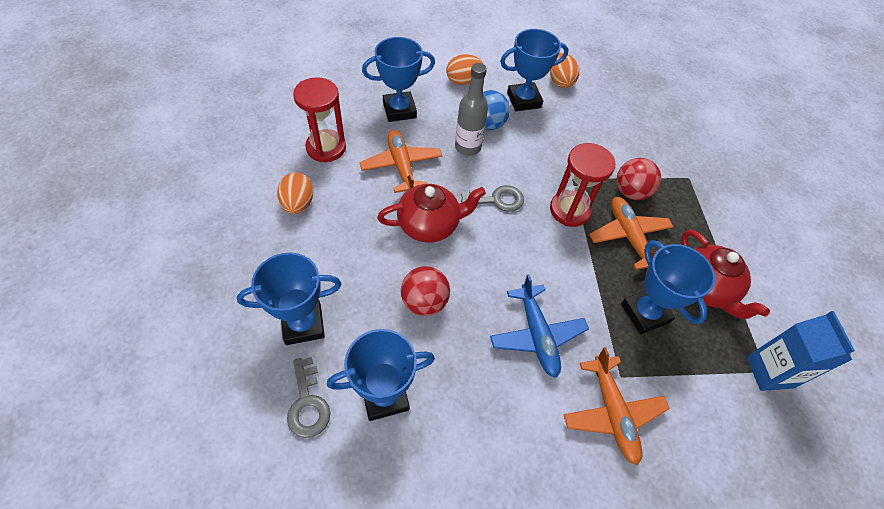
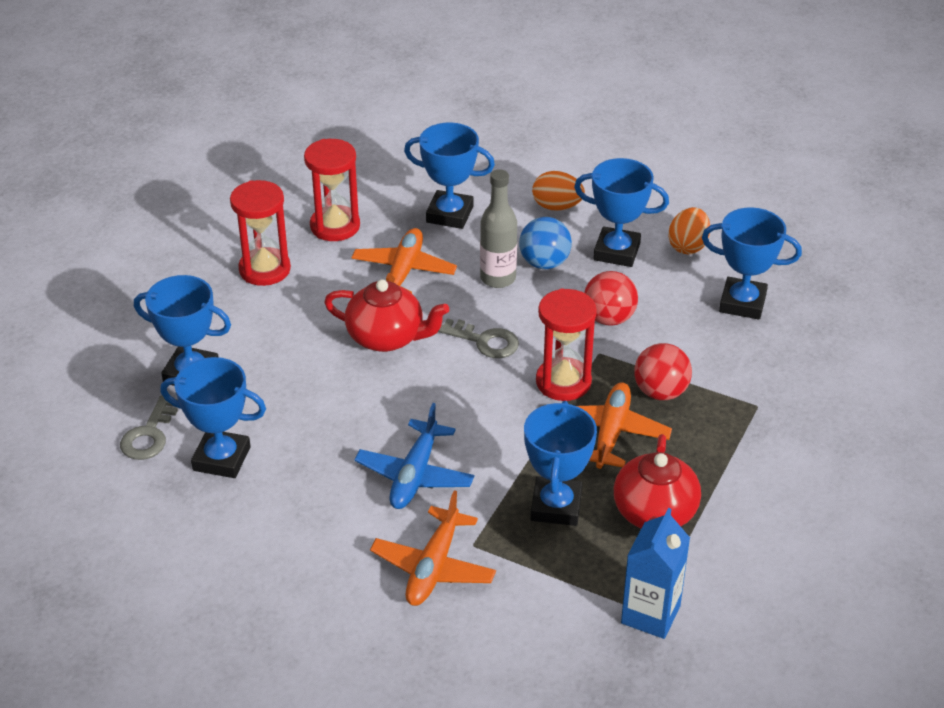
camera: 35 degrees right, 15 degrees down
(298, 204) = (265, 269): orange egg -> red hourglass
(424, 302) = (323, 401): red ball -> red ball (609, 318)
(621, 109) = (742, 303): none -> blue trophy

